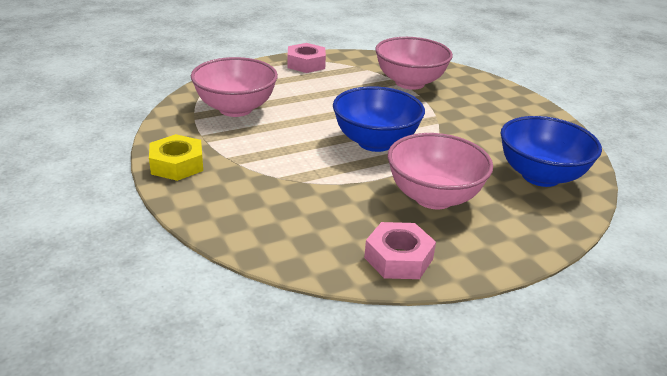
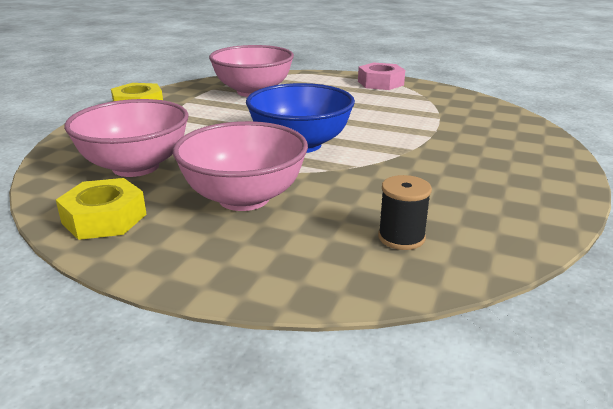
camera: 50 degrees right, 5 degrees down
(398, 258) = (104, 218): pink nut -> yellow nut
(410, 83) = (449, 120): pink bowl -> pink bowl (135, 167)
(540, 176) = (401, 237): blue bowl -> black spool

